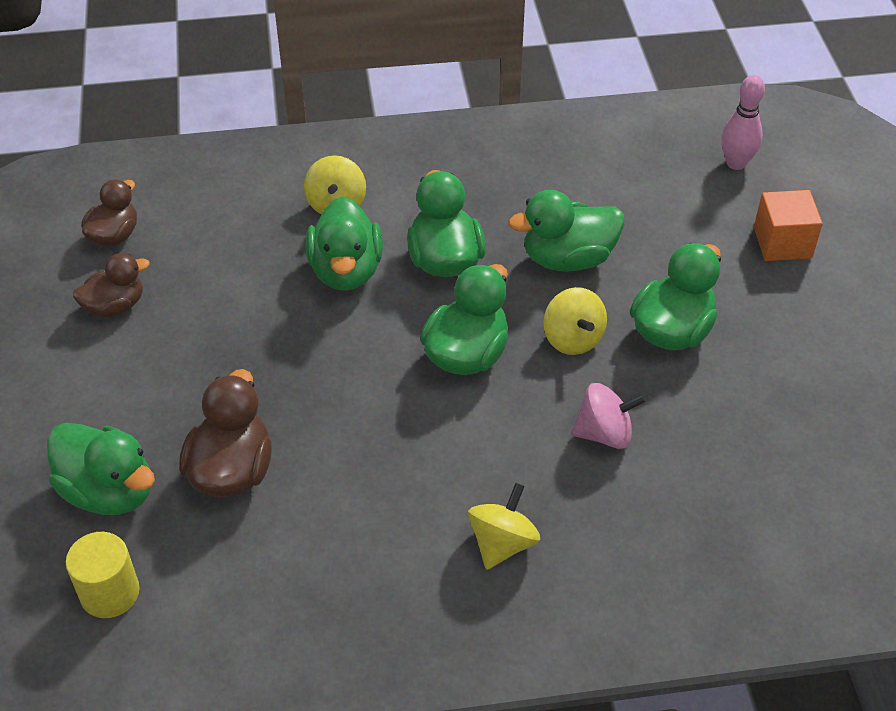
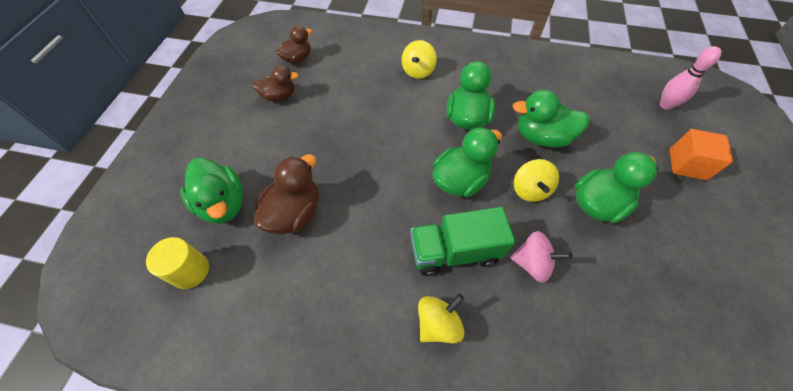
camera: 20 degrees right, 10 degrees up
(346, 271) = (409, 109): green duck -> none
(493, 451) = (455, 251): none -> green truck

